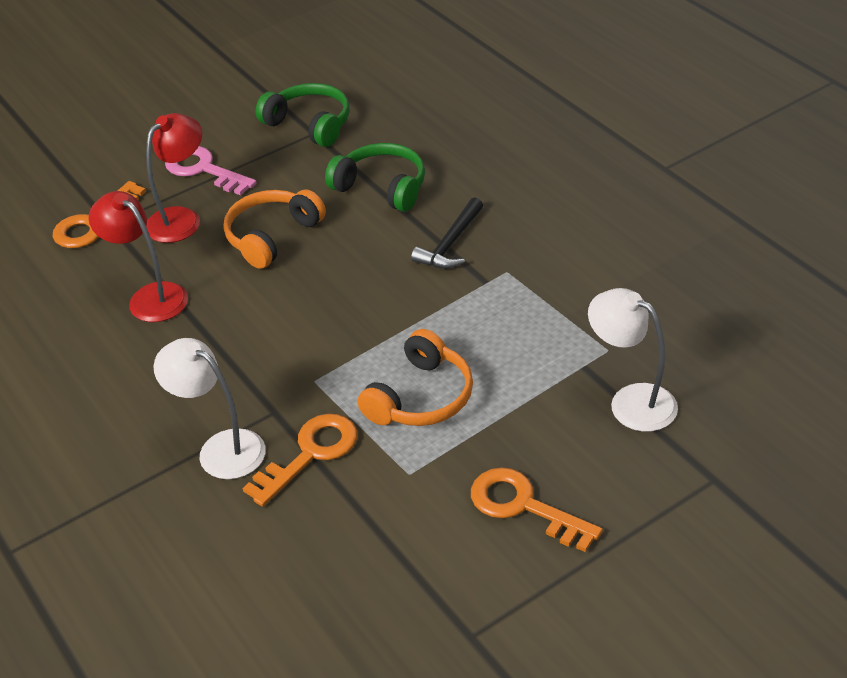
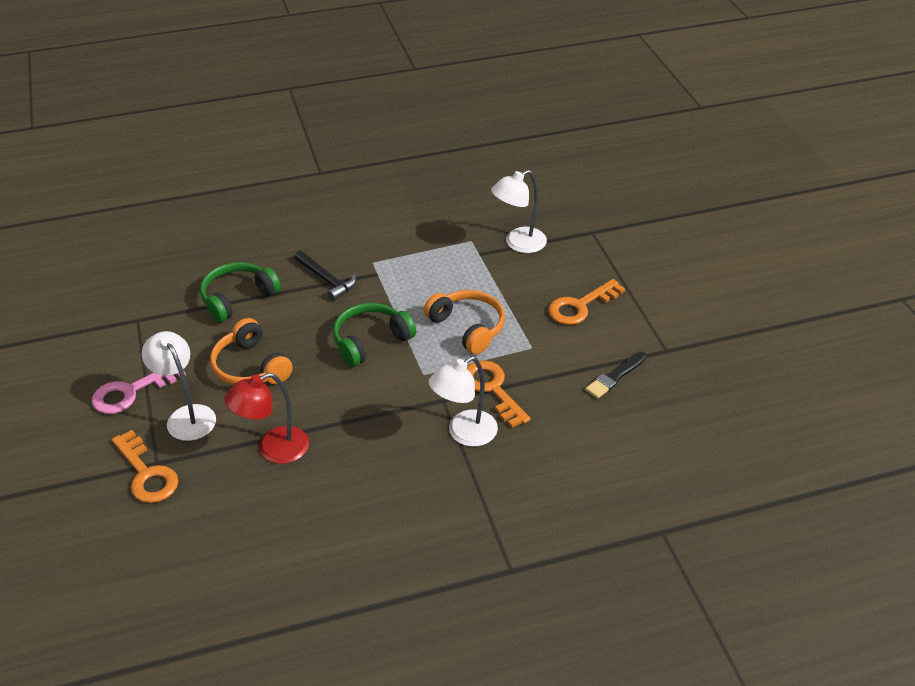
camera: 75 degrees left, 0 degrees up
(181, 218) = (186, 416): red lamp -> white lamp
(309, 124) = (124, 319): green headphones -> green headphones (370, 341)
(386, 583) = (615, 376): none -> black brush

